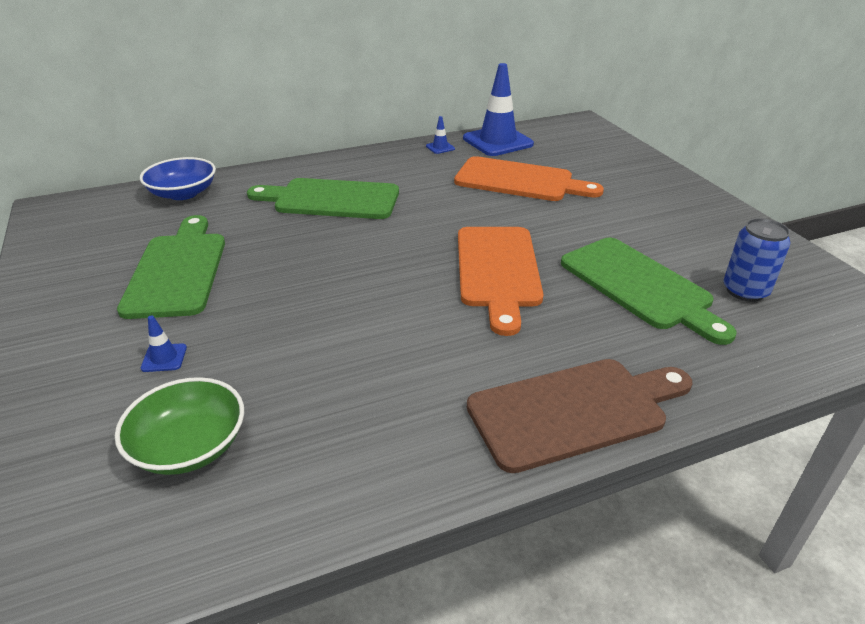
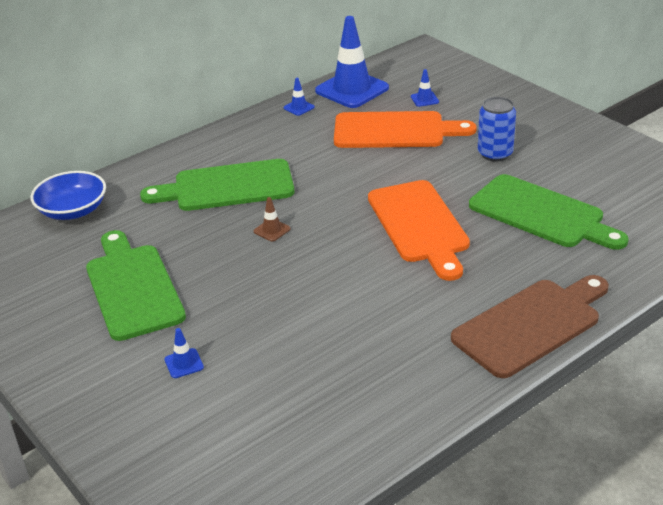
camera: 15 degrees left, 0 degrees up
(189, 446) = (258, 420): green bowl -> none
(346, 245) = (272, 230): none -> brown traffic cone
(563, 160) = (424, 99): none -> blue traffic cone
(745, 291) = (624, 200): blue can -> blue can (495, 154)

